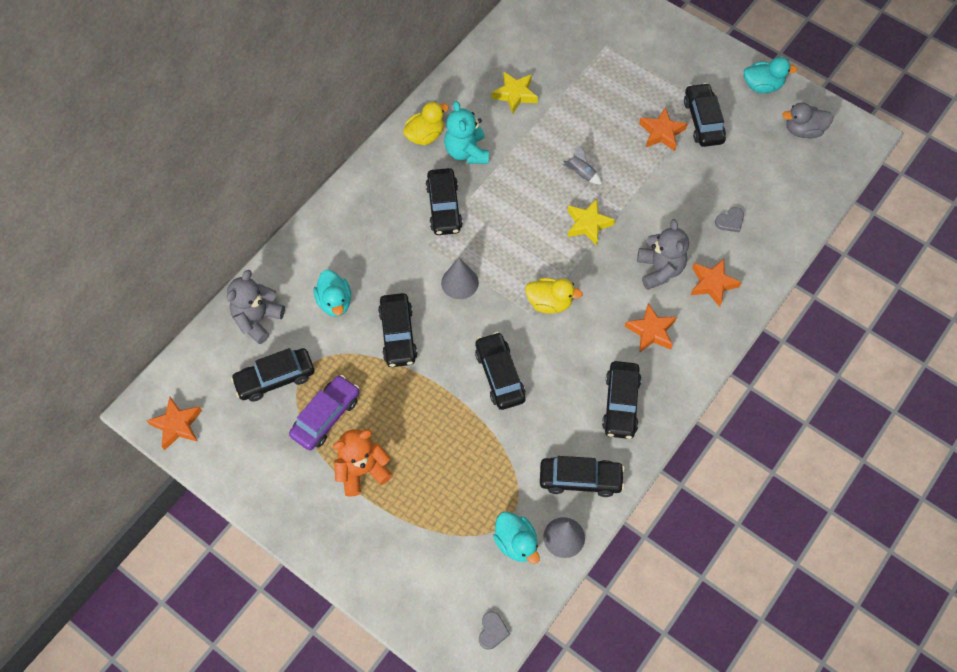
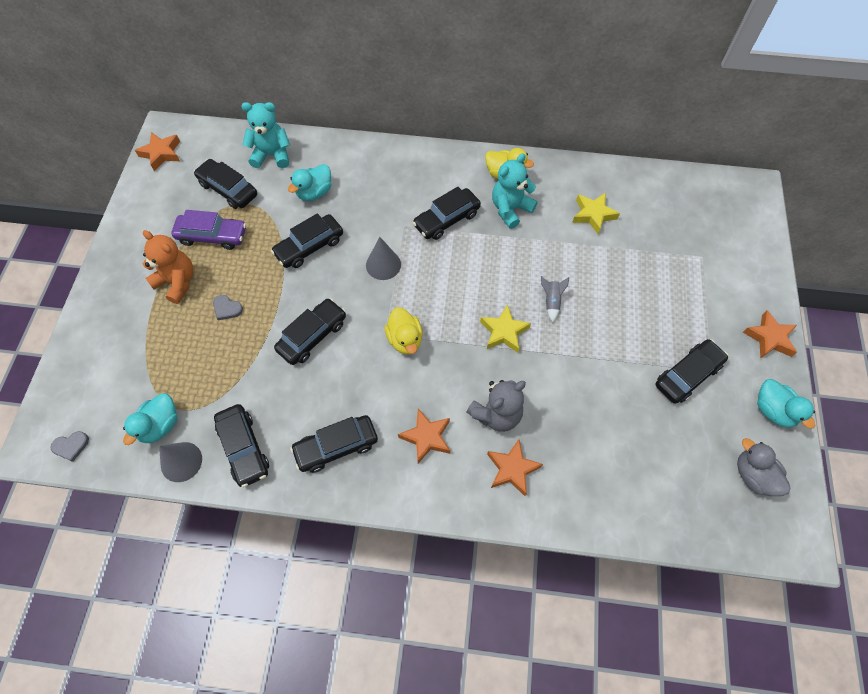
camera: 60 degrees right, 0 degrees up
(257, 319) = (272, 155): grey teddy bear -> turquoise teddy bear
(661, 133) = (645, 345): orange star -> orange star (769, 338)
(730, 221) = (593, 453): grey heart -> grey heart (227, 308)

